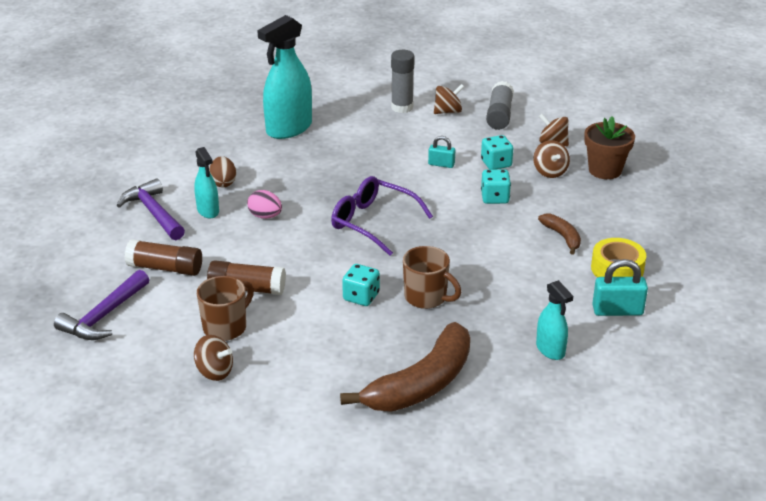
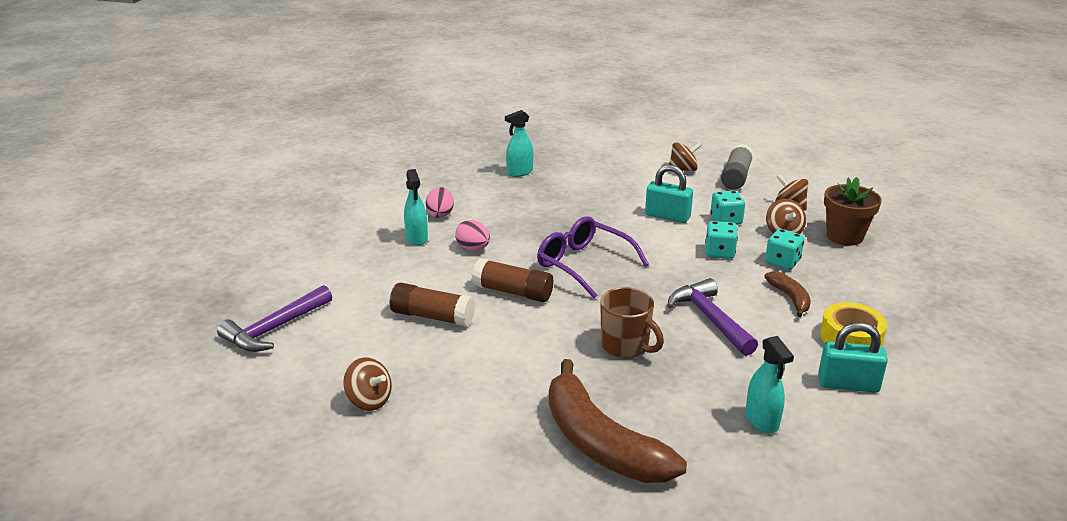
camera: 10 degrees right, 5 degrees down
(153, 213) = (362, 235): purple hammer -> purple hammer (710, 319)
(165, 268) = (355, 288): brown glue stick -> brown glue stick (513, 292)
(223, 183) = (440, 214): brown egg -> pink egg
(226, 327) = (397, 354): brown mug -> none
(289, 129) = (519, 172): turquoise spray bottle -> turquoise spray bottle, size x0.54
(361, 297) = (553, 338): turquoise dice -> turquoise dice (782, 262)
(402, 107) = (637, 163): grey glue stick -> none
(421, 384) = (600, 442): brown banana -> brown banana turned 90 degrees clockwise
(441, 164) = (667, 216): turquoise padlock -> turquoise padlock, size x1.63

